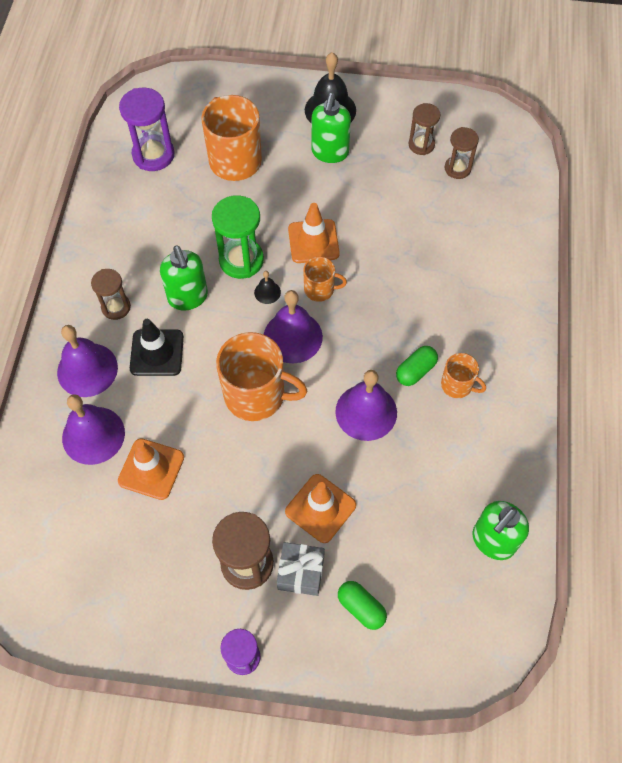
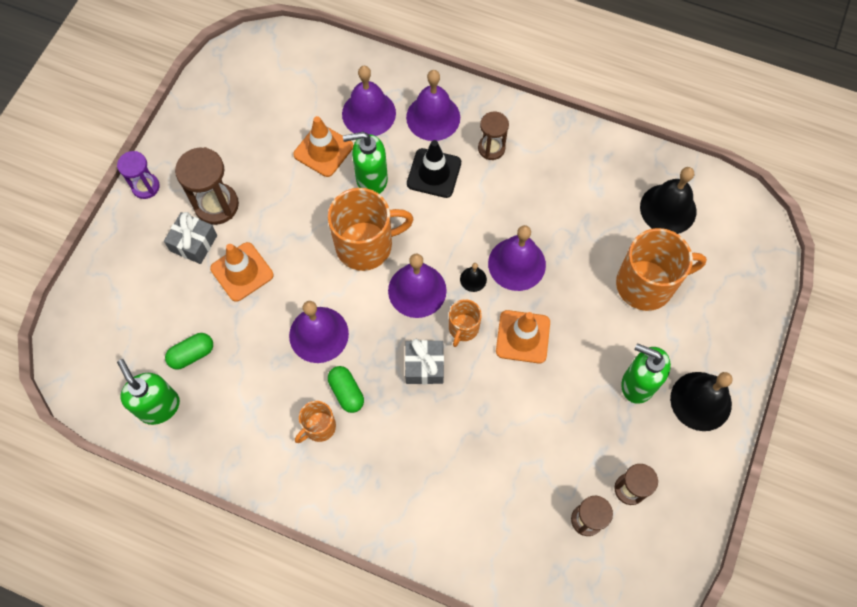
camera: 105 degrees right, 5 degrees up
(153, 155) = (668, 209): purple hourglass -> black bell
(188, 297) = (486, 209): green soap dispenser -> green soap dispenser (371, 180)
(241, 260) = (517, 264): green hourglass -> purple bell
(256, 395) = (366, 245): orange mug -> orange mug turned 135 degrees counterclockwise
(361, 607) = (147, 281): green capsule -> green capsule (192, 354)
(367, 312) = (424, 366): none -> grey gift

